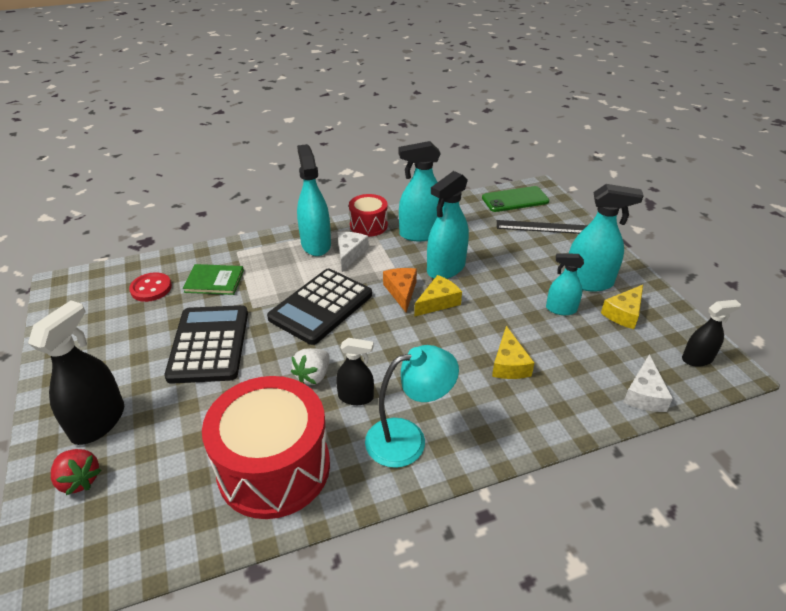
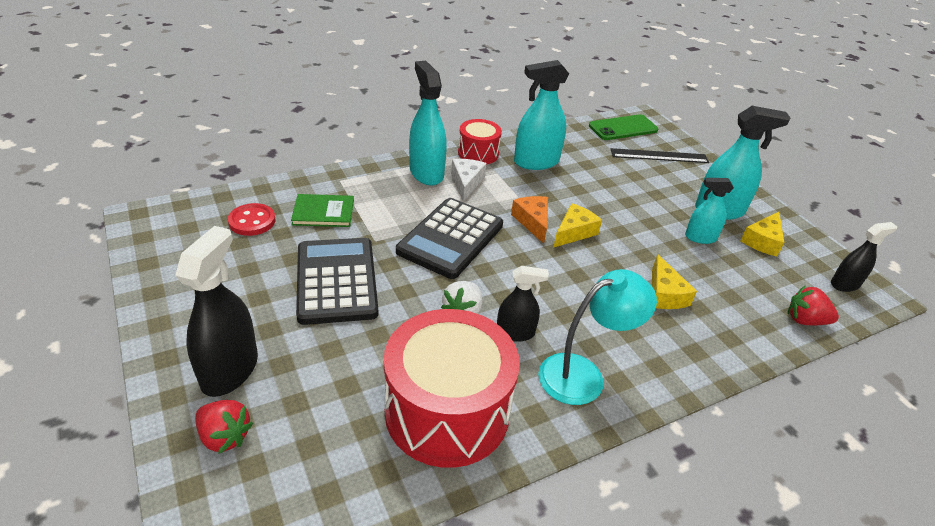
camera: 10 degrees left, 0 degrees up
(446, 268) = (572, 197): turquoise spray bottle -> none
(644, 394) = (805, 320): white cheese -> red strawberry

